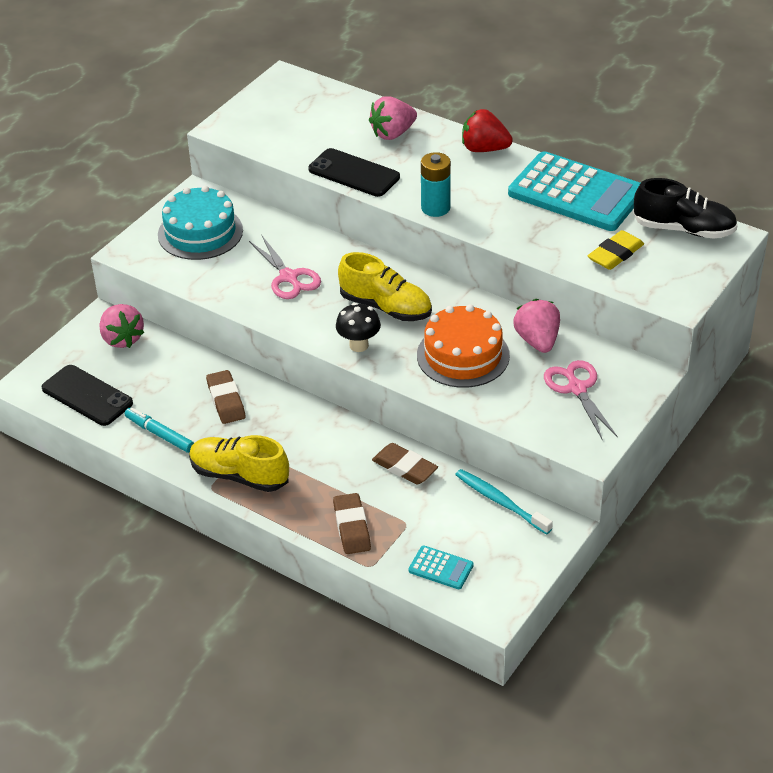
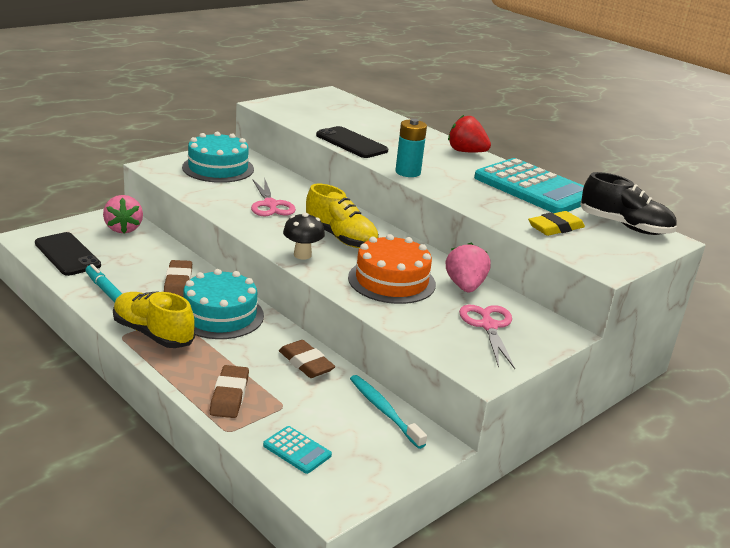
camera: 10 degrees right, 15 degrees down
(292, 432) = (220, 315): none -> turquoise cake
(393, 133) = (396, 131): pink strawberry -> none

